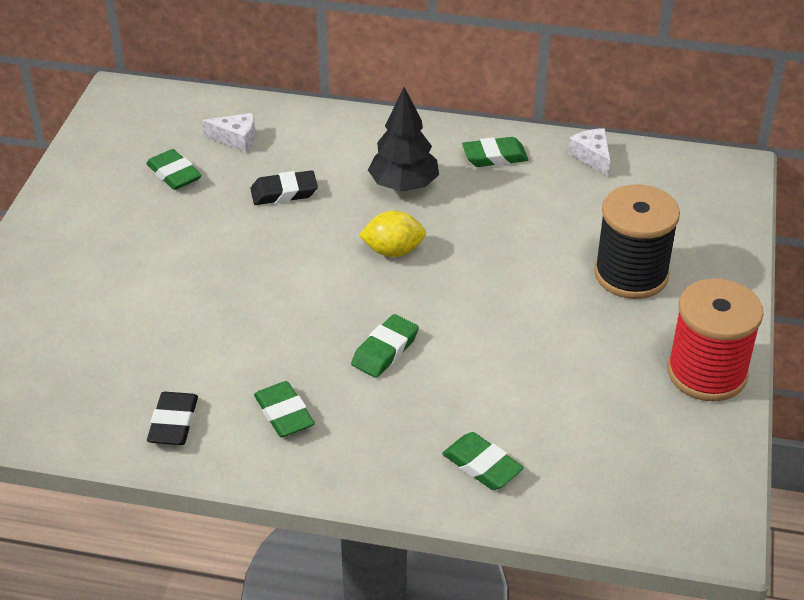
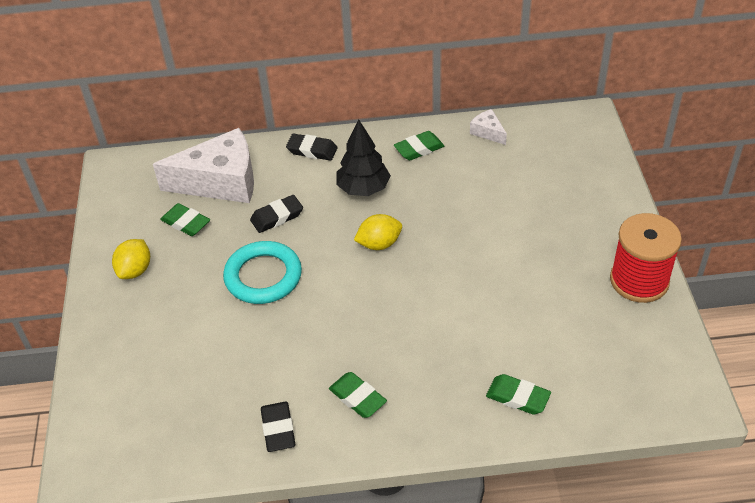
camera: 15 degrees left, 5 degrees up
(92, 211) = (135, 270): none -> yellow lemon
(236, 139) = (221, 182): white cheese -> white cheese, size x2.32
(236, 253) = (263, 276): none -> turquoise ring
(362, 129) = (312, 150): none -> black eraser
(385, 350) = (408, 325): green eraser -> none
(631, 274) = (555, 218): black spool -> none

